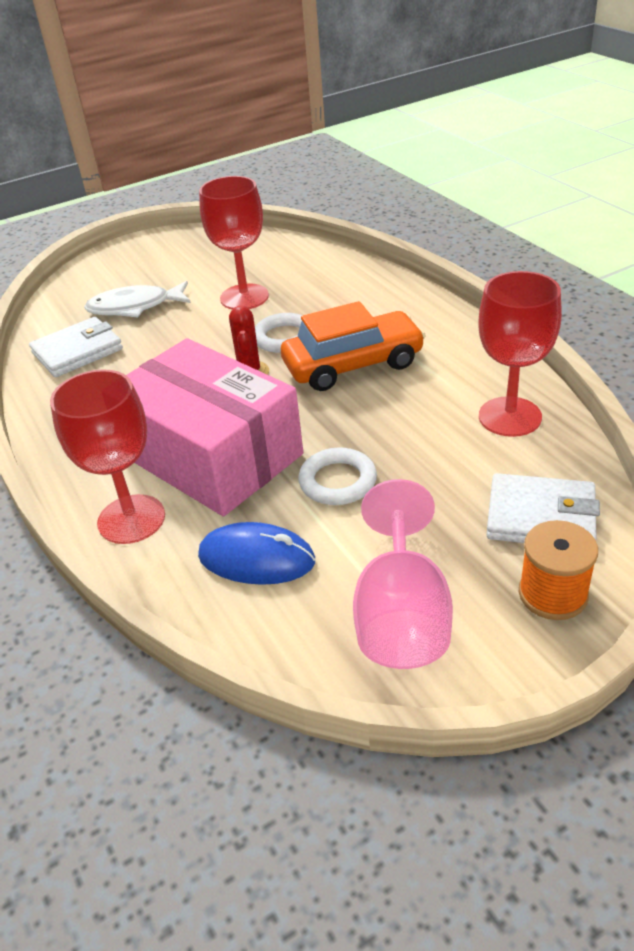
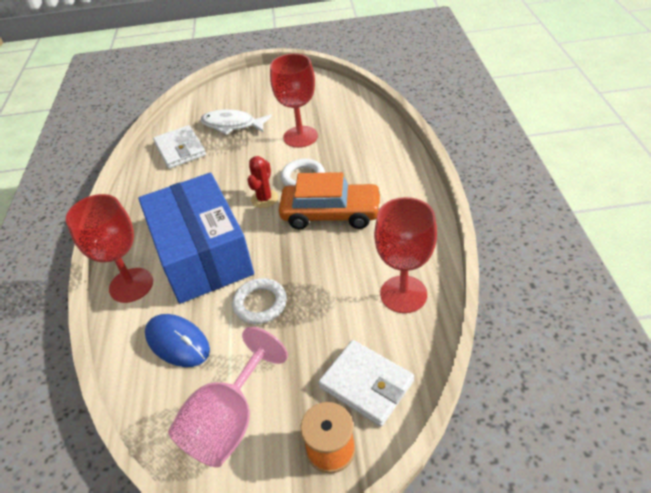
camera: 25 degrees right, 5 degrees up
(78, 351) = (180, 150): white wallet -> white wallet turned 75 degrees clockwise
(211, 454) = (202, 254): pink box -> blue box

